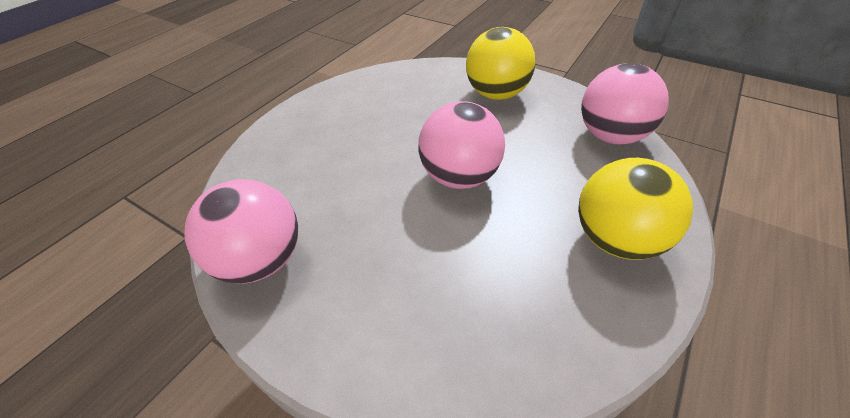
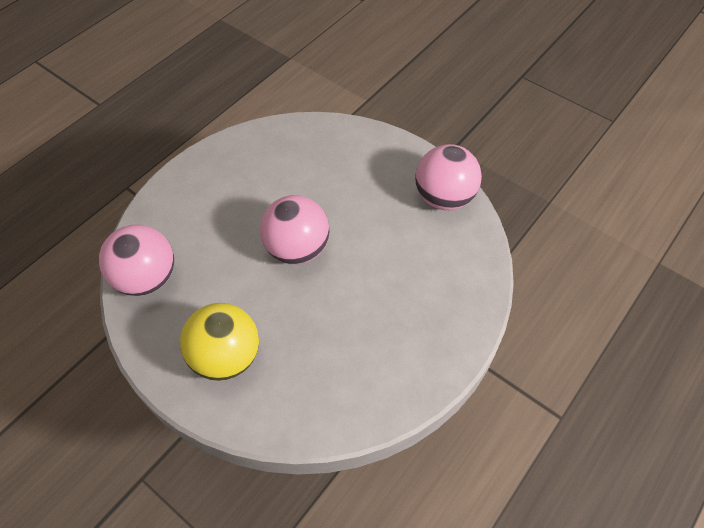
camera: 175 degrees left, 10 degrees up
(616, 239) = (207, 187): yellow ball -> none

